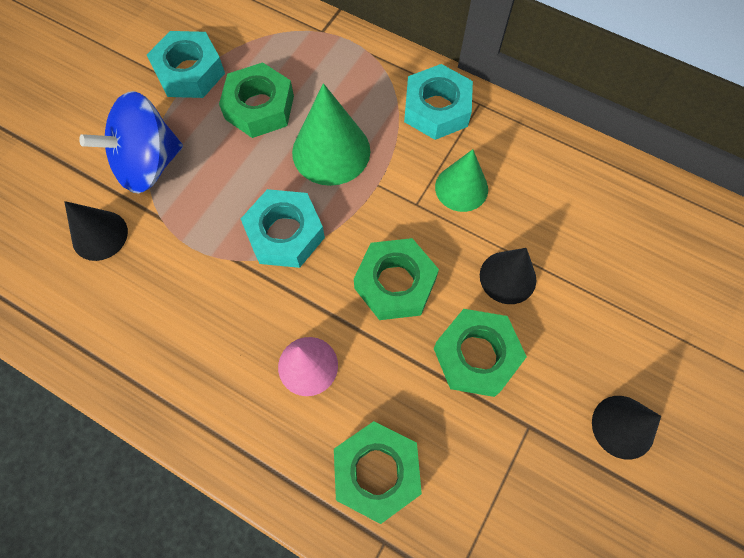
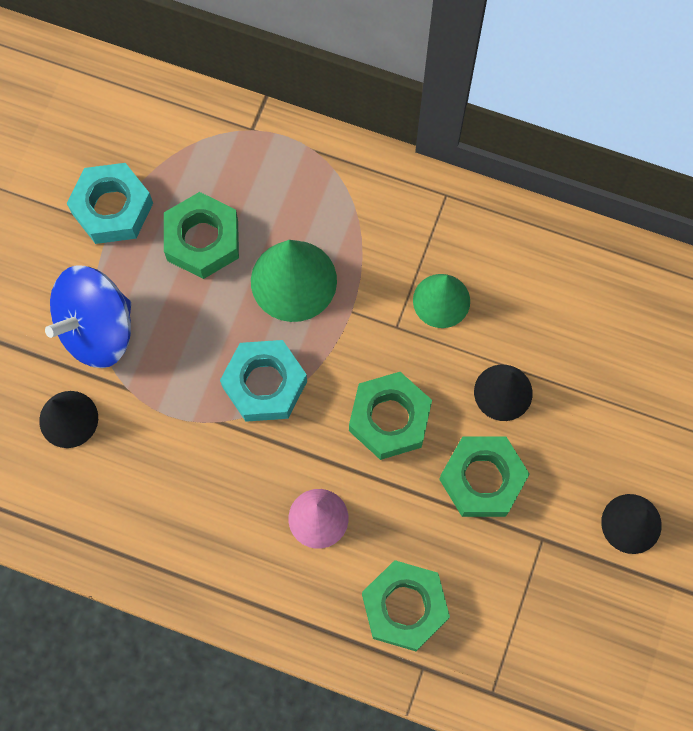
camera: 10 degrees left, 5 degrees up
(436, 109) = (400, 210): turquoise nut -> none

